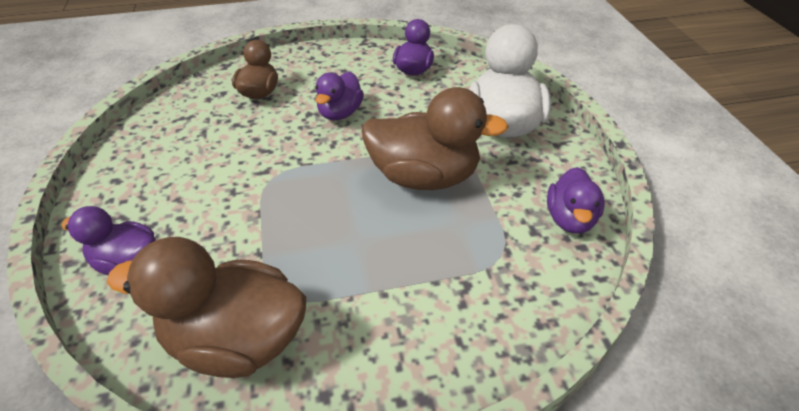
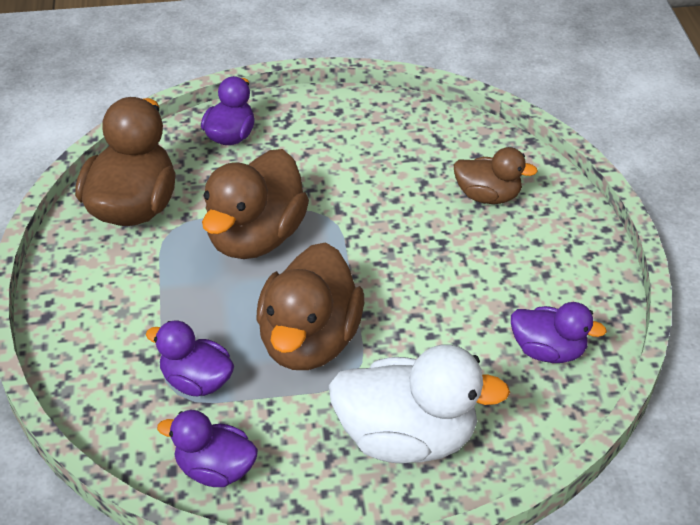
camera: 95 degrees right, 0 degrees up
(297, 223) = (256, 237): none -> brown duck
(340, 113) = (441, 269): purple duck -> purple duck (196, 381)

